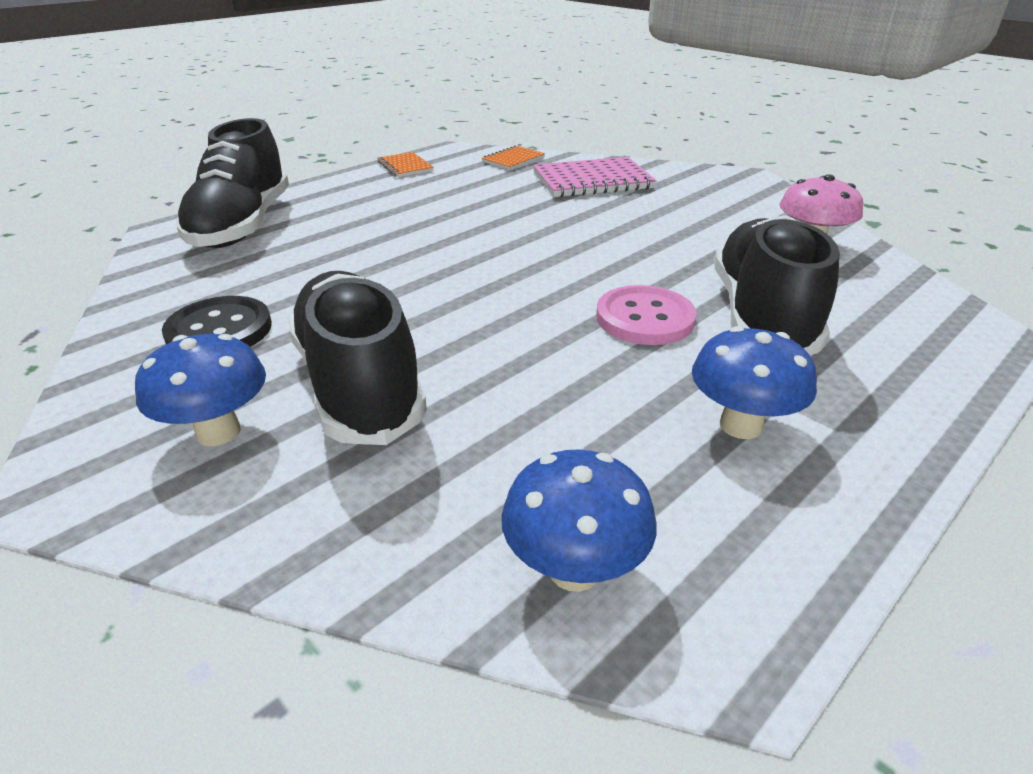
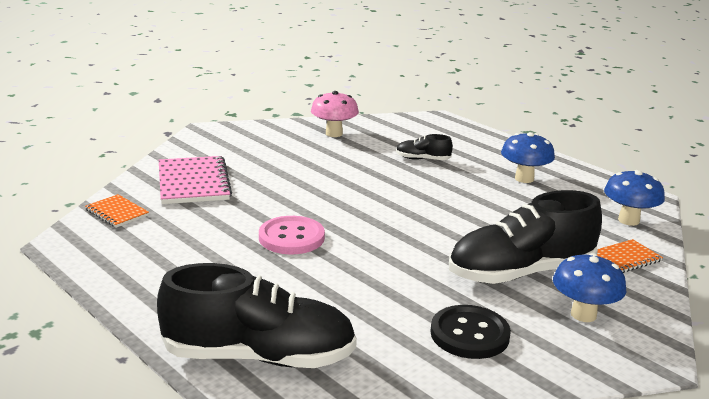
camera: 90 degrees left, 10 degrees down
(405, 166) = (107, 270): orange notebook -> orange notebook (625, 258)
(644, 318) = (430, 187): pink button -> pink button (291, 237)
(761, 315) = (422, 159): black shoe -> black shoe, size x0.44

